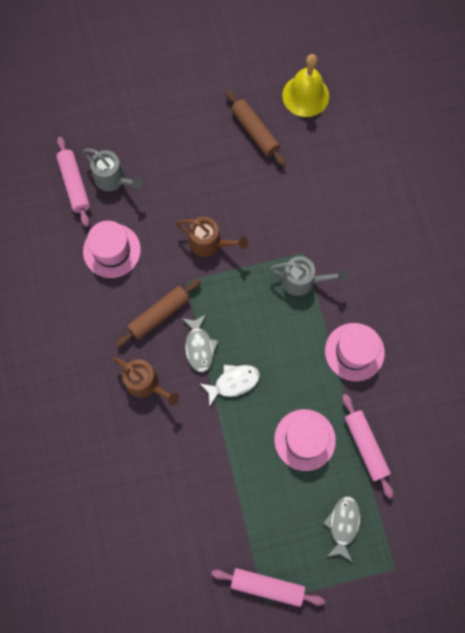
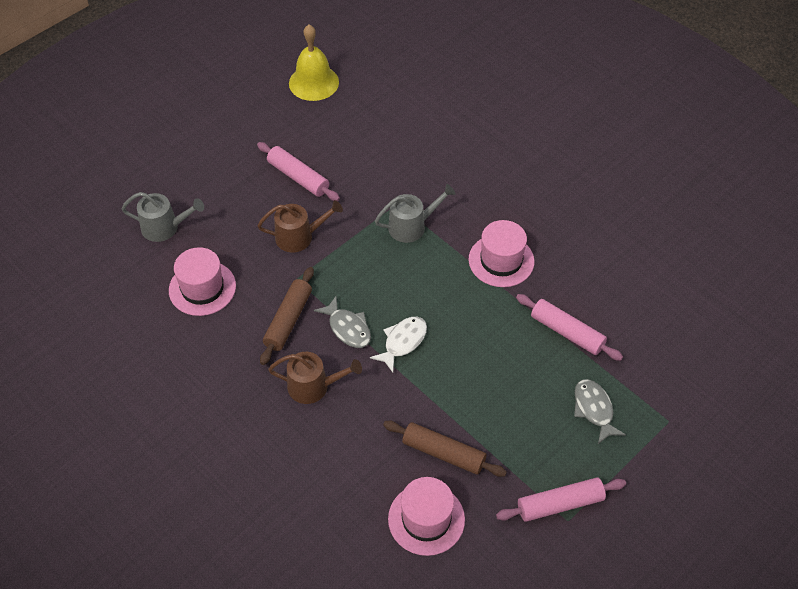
camera: 30 degrees left, 20 degrees down
(74, 184) = (126, 249): pink rolling pin -> pink rolling pin (298, 177)
(254, 132) = (284, 130): brown rolling pin -> brown rolling pin (443, 453)
(304, 439) = (506, 356): pink hat -> pink hat (426, 519)

